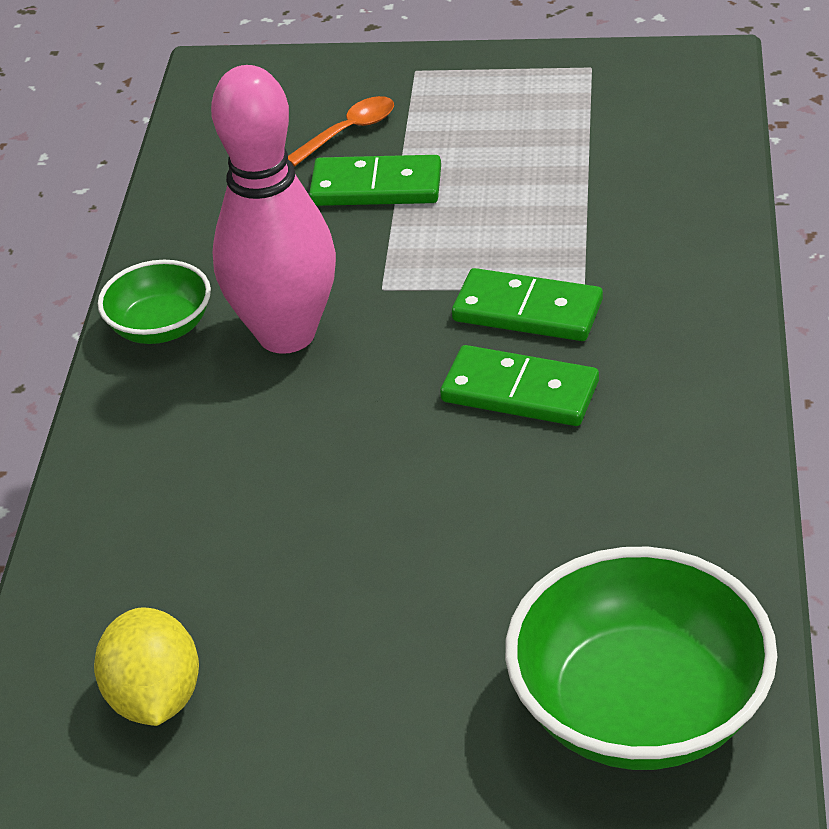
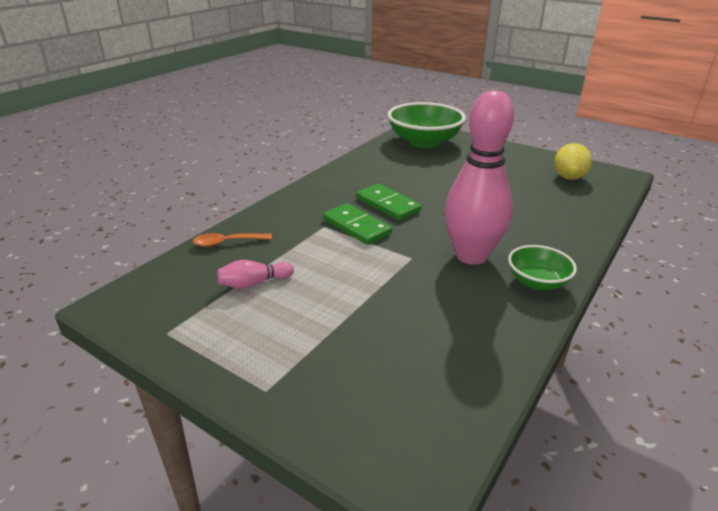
camera: 155 degrees left, 10 degrees down
(349, 132) = (356, 357): orange spoon -> orange spoon (227, 243)
(376, 187) = (371, 310): green domino -> none
(569, 154) = (254, 283): none -> pink bowling pin

